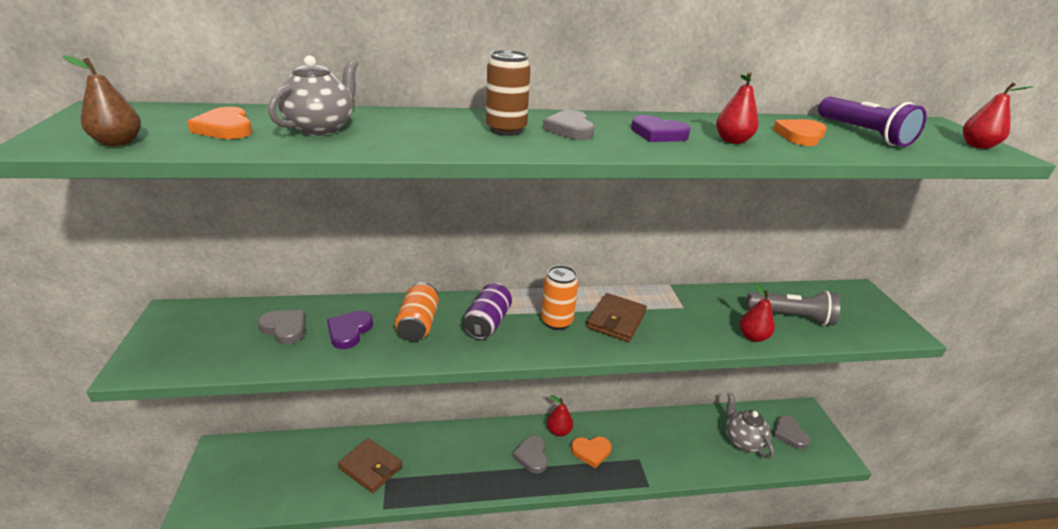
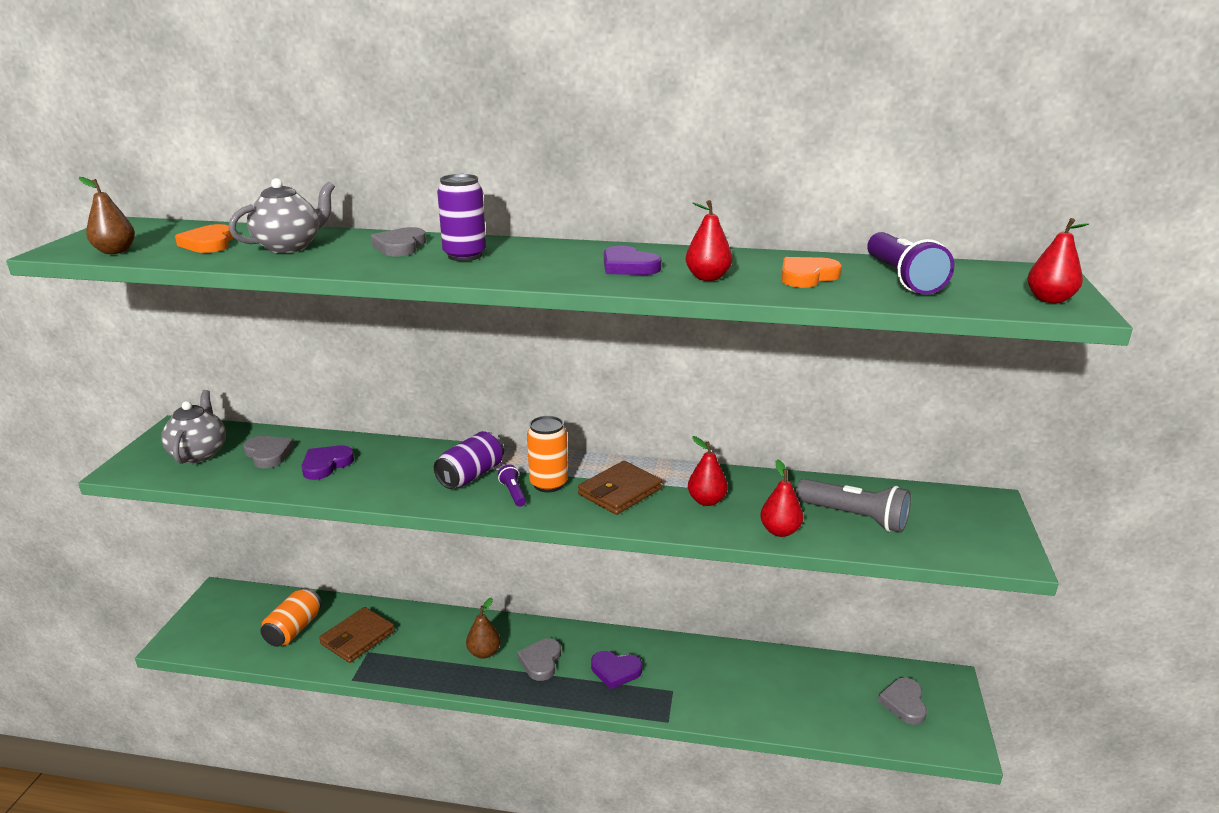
camera: 20 degrees right, 5 degrees down
(370, 467) = (357, 638): brown wallet -> brown wallet turned 75 degrees clockwise
(418, 324) = (398, 467): orange can -> orange can (294, 629)
(483, 458) = (484, 652): none -> brown pear
(506, 130) = (465, 256): brown can -> purple can
(534, 334) = (513, 493): none -> purple flashlight
(559, 431) = (588, 641): red pear -> red pear (706, 501)
(570, 129) = (534, 258): grey heart -> grey heart (400, 246)
(591, 452) = (615, 671): orange heart -> purple heart
(742, 440) = (828, 698): grey teapot -> grey teapot (199, 453)

